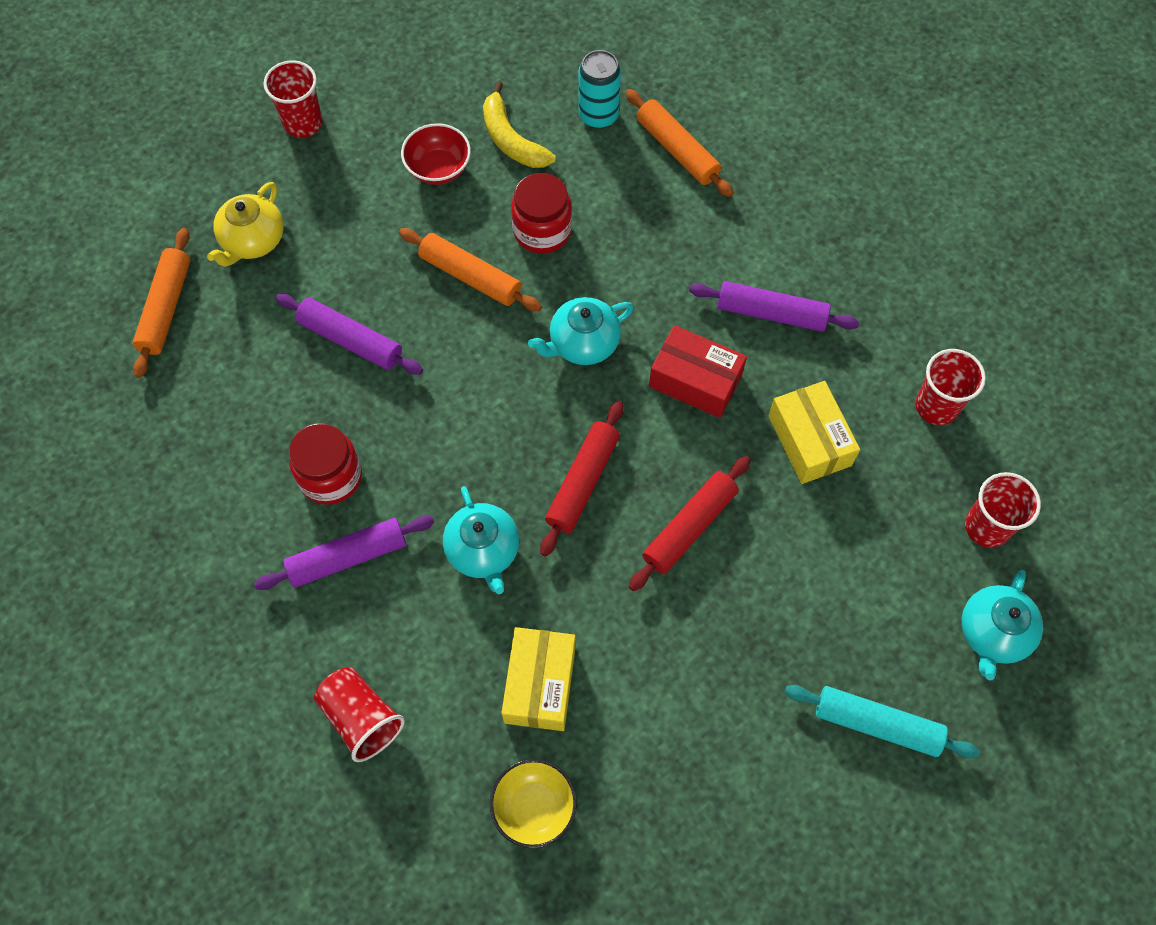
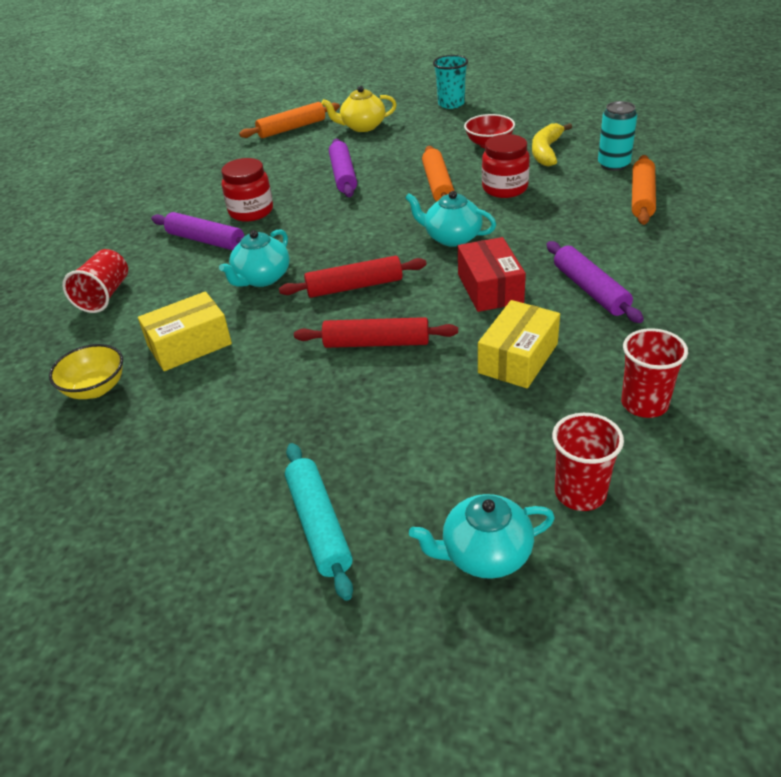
camera: 55 degrees right, 25 degrees down
(303, 123) = (451, 104): red cup -> turquoise cup

